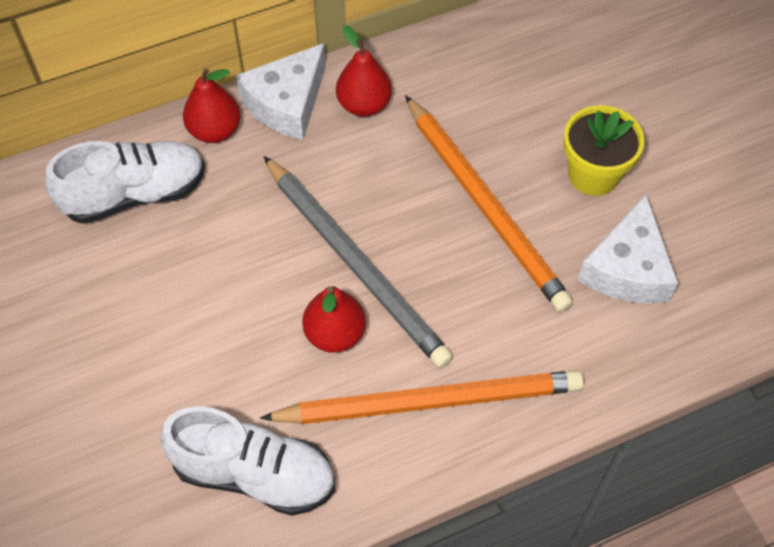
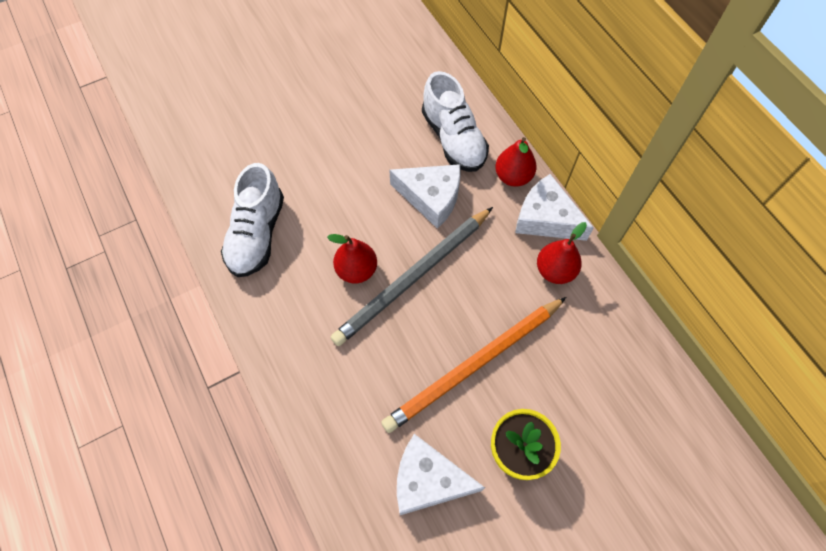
camera: 85 degrees right, 5 degrees up
(231, 231) = (431, 198): none -> white cheese
(430, 401) = (308, 335): orange pencil -> none

